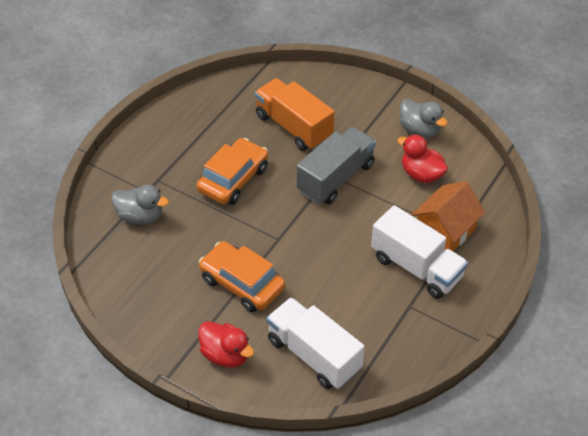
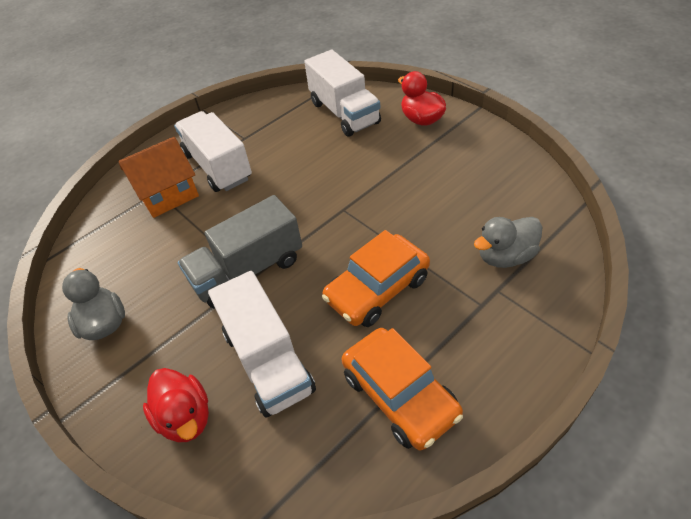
camera: 160 degrees left, 0 degrees up
(140, 216) = (505, 256): grey duck -> grey duck turned 60 degrees counterclockwise
(242, 283) = (394, 171): orange car -> orange car (399, 395)
(294, 127) = (268, 361): orange truck -> white truck
(421, 174) = (147, 260): red duck -> red duck (185, 417)

